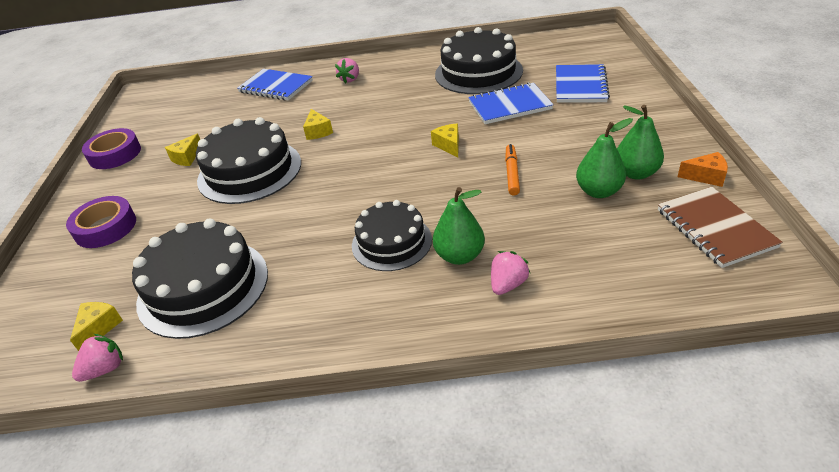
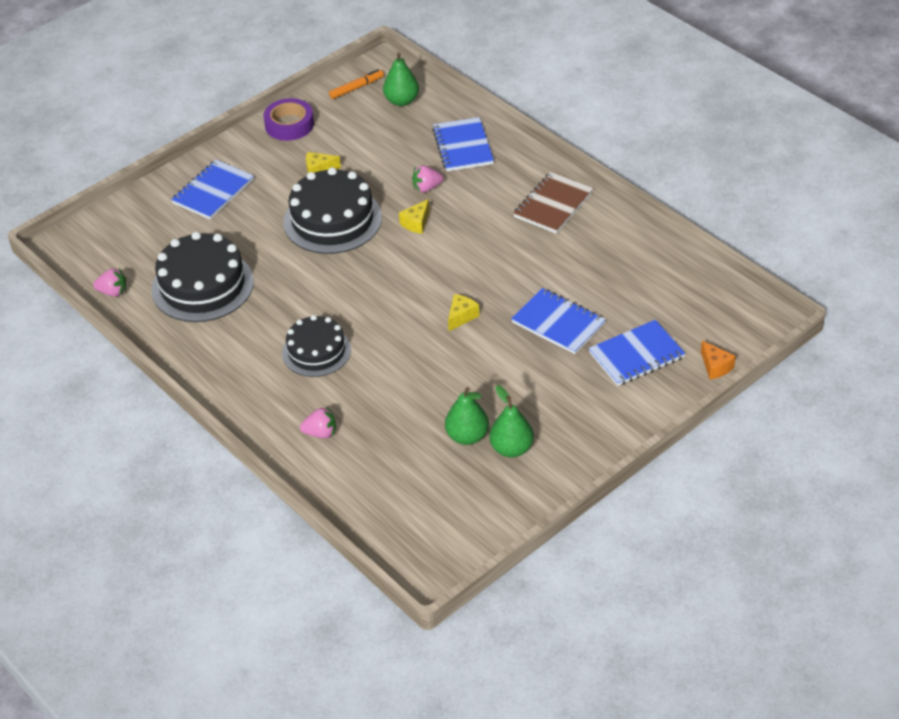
camera: 50 degrees right, 5 degrees up
(99, 328) = (135, 264): yellow cheese -> none
(105, 227) = (213, 191): purple tape -> blue notebook
(350, 79) = (517, 188): pink strawberry -> pink strawberry (427, 188)
(459, 256) = (330, 394): green pear -> green pear (401, 101)
(478, 72) = (604, 270): black cake -> none
(512, 173) = (452, 375): orange marker -> orange marker (356, 88)
(705, 176) = (540, 492): orange cheese -> orange cheese (715, 366)
(714, 228) = (469, 519): brown notebook -> brown notebook (553, 205)

